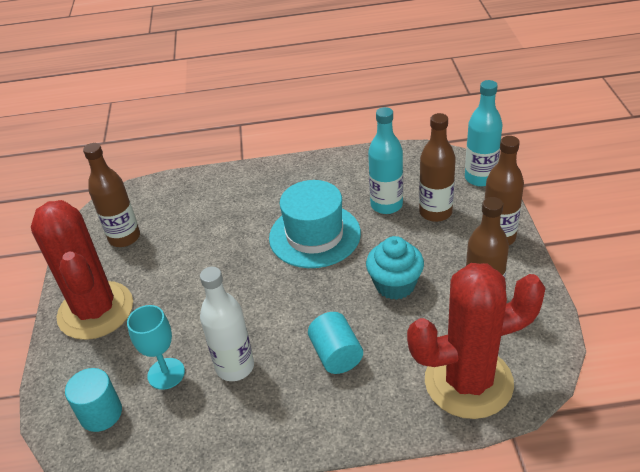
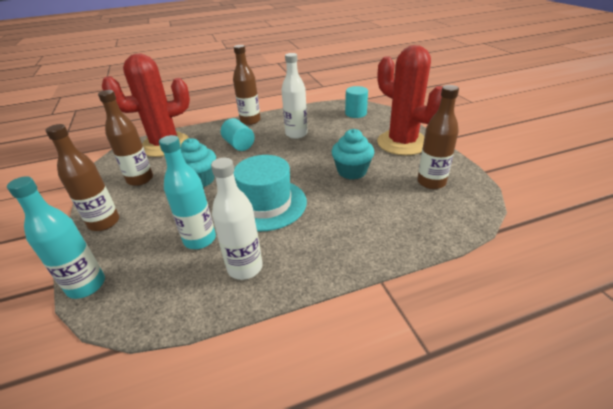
camera: 165 degrees right, 5 degrees down
(166, 373) = (333, 127): turquoise goblet -> none
(197, 268) = (352, 171): none -> turquoise cupcake
(345, 177) = (245, 268): none -> white bottle
(435, 212) = (152, 238): brown bottle -> brown bottle (250, 121)

